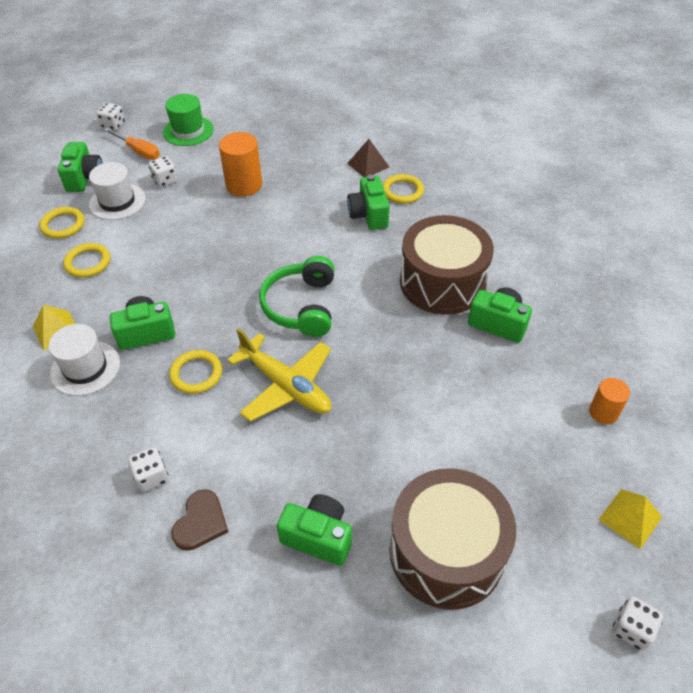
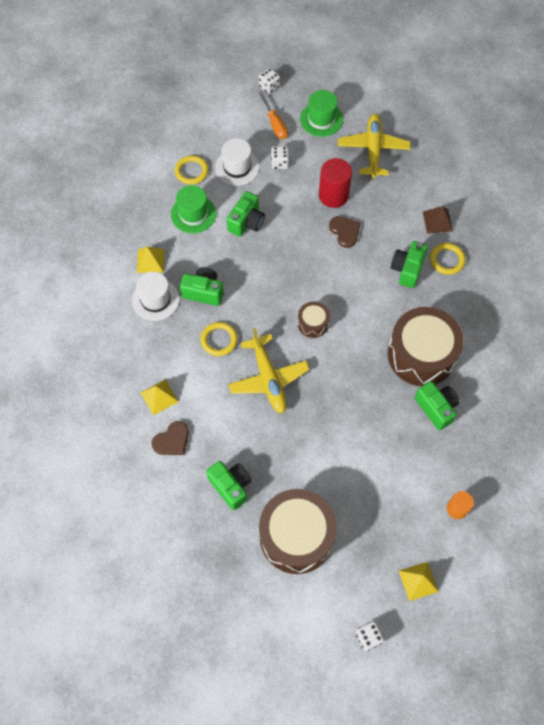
camera: 30 degrees right, 15 degrees up
(84, 178) = (225, 133): green camera -> green camera (246, 222)
(88, 262) = (193, 214): yellow ring -> green hat
(152, 477) = (159, 397): white dice -> yellow pyramid
(244, 185) = (333, 195): orange cylinder -> red cylinder
(260, 135) = (373, 149): none -> yellow plane
(278, 210) = (345, 232): none -> brown heart
(301, 306) = (313, 323): green headphones -> brown drum

